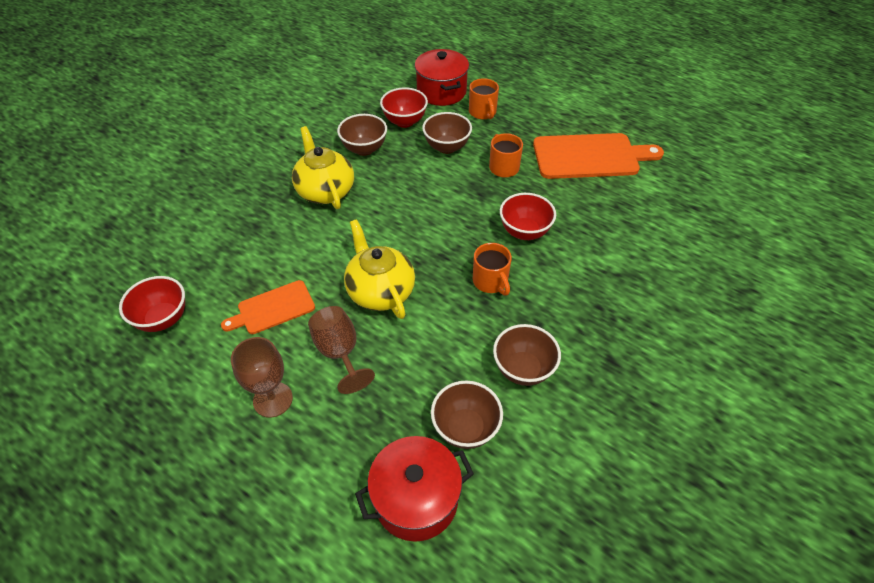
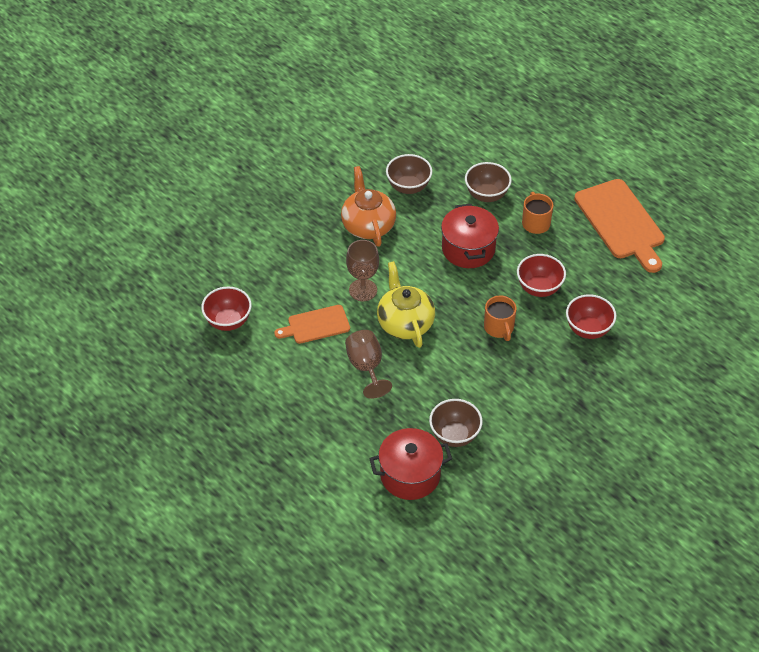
camera: 10 degrees right, 0 degrees up
(273, 399) = (312, 394): brown goblet -> brown goblet (363, 290)
(325, 191) = (368, 225): yellow teapot -> orange teapot
(404, 121) = (451, 162): red bowl -> red bowl (588, 329)
(441, 92) = (493, 131): red pot -> red pot (468, 249)
(482, 112) = (529, 161): orange mug -> none
(523, 369) = (508, 400): brown bowl -> none
(590, 156) = (621, 222): orange cutting board -> orange cutting board turned 60 degrees clockwise

